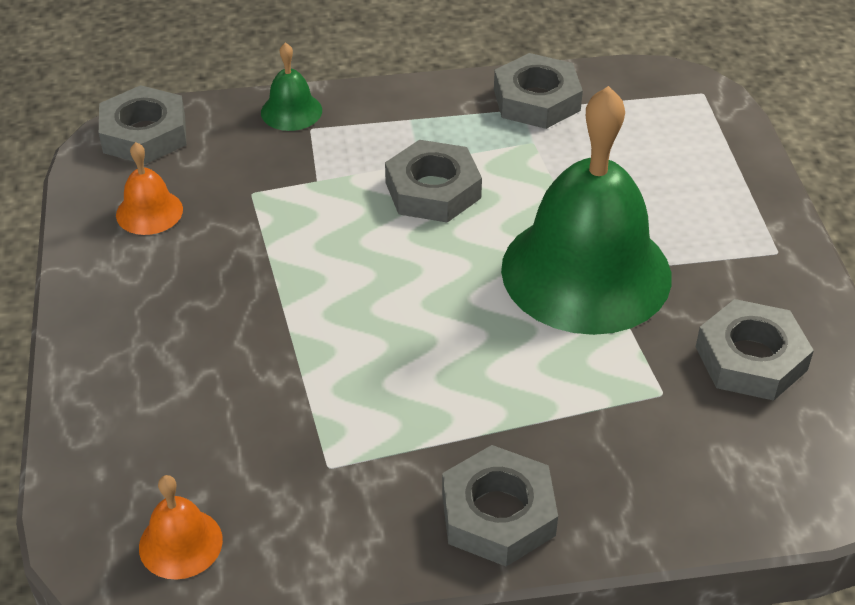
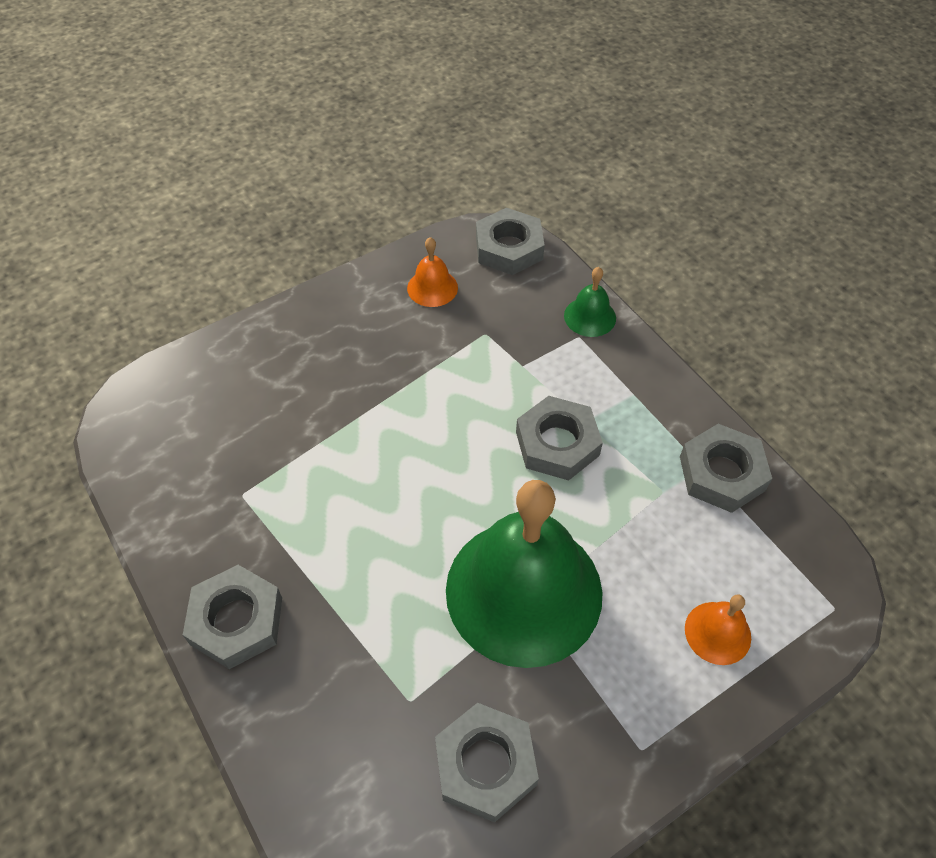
camera: 65 degrees right, 10 degrees up
(180, 543) = (149, 441): orange bell -> orange bell (717, 632)

